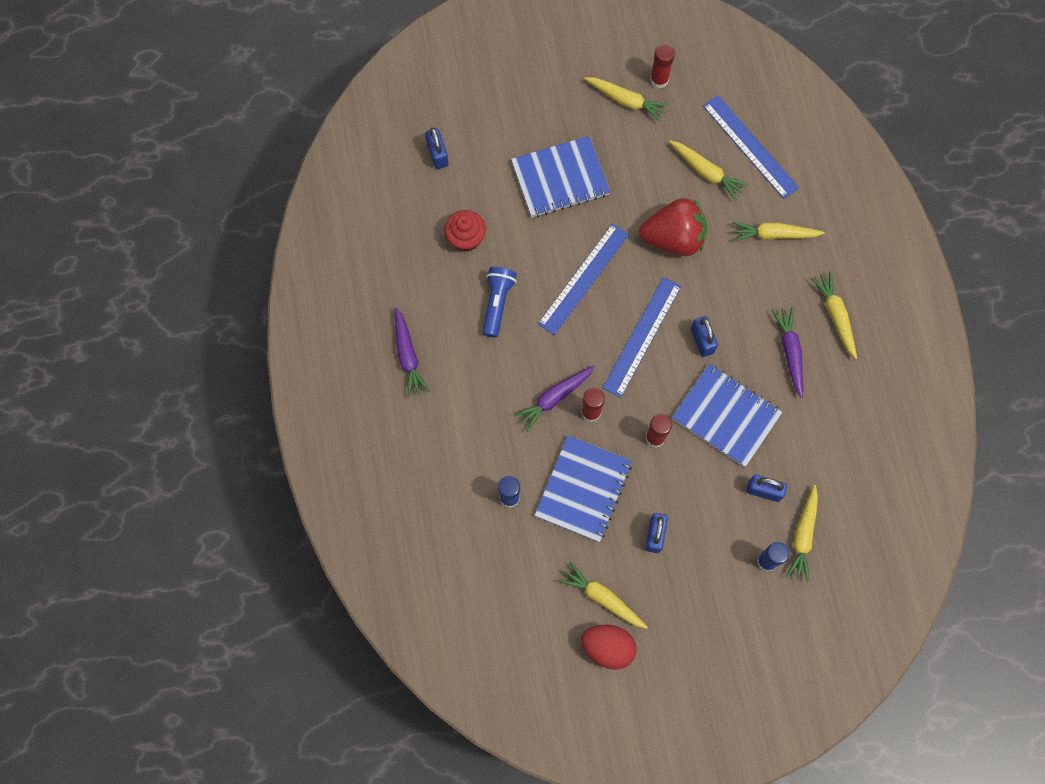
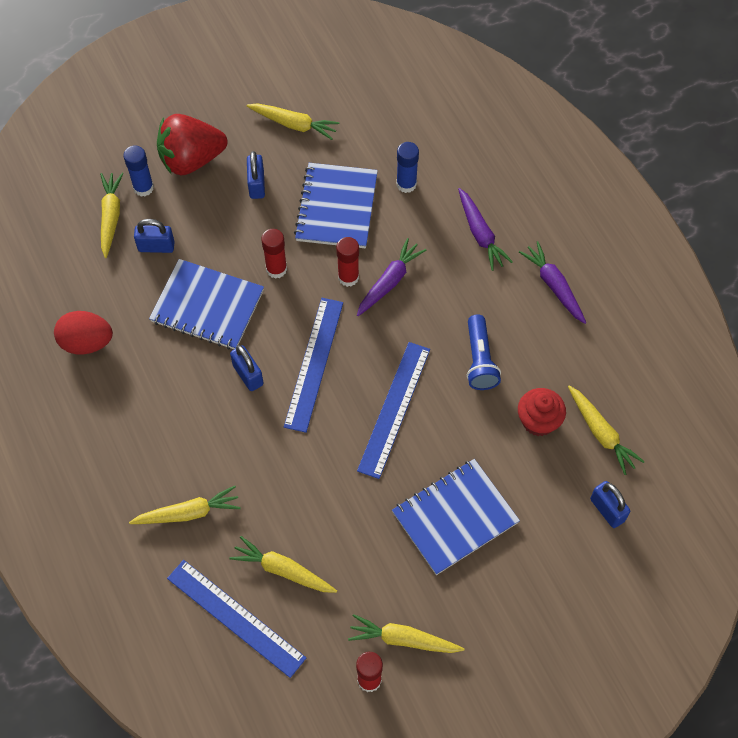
camera: 165 degrees right, 10 degrees down
(607, 647) = (279, 89): red egg -> red egg (87, 342)
(673, 238) = (304, 479): red strawberry -> red strawberry (191, 159)
(790, 352) = (149, 386): purple carrot -> purple carrot (480, 234)
(835, 316) = (104, 437): yellow carrot -> yellow carrot (601, 433)

